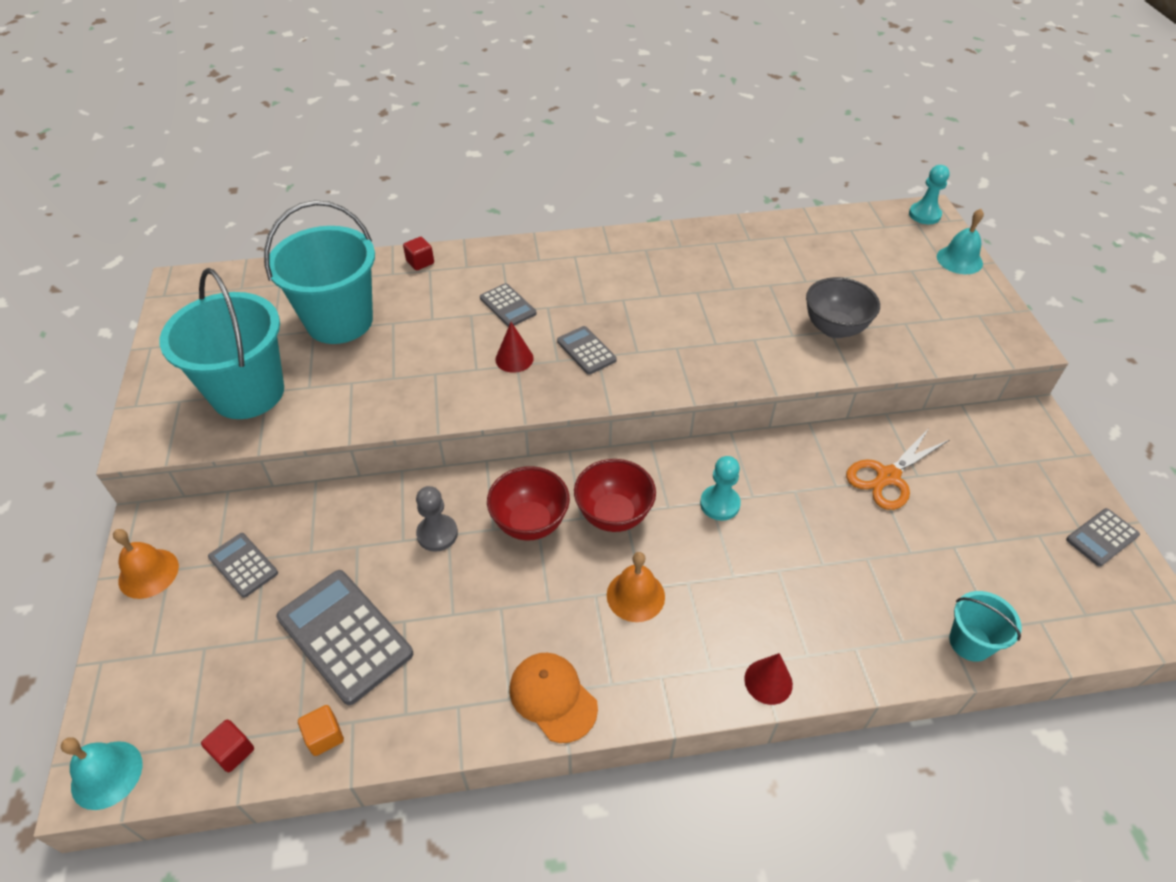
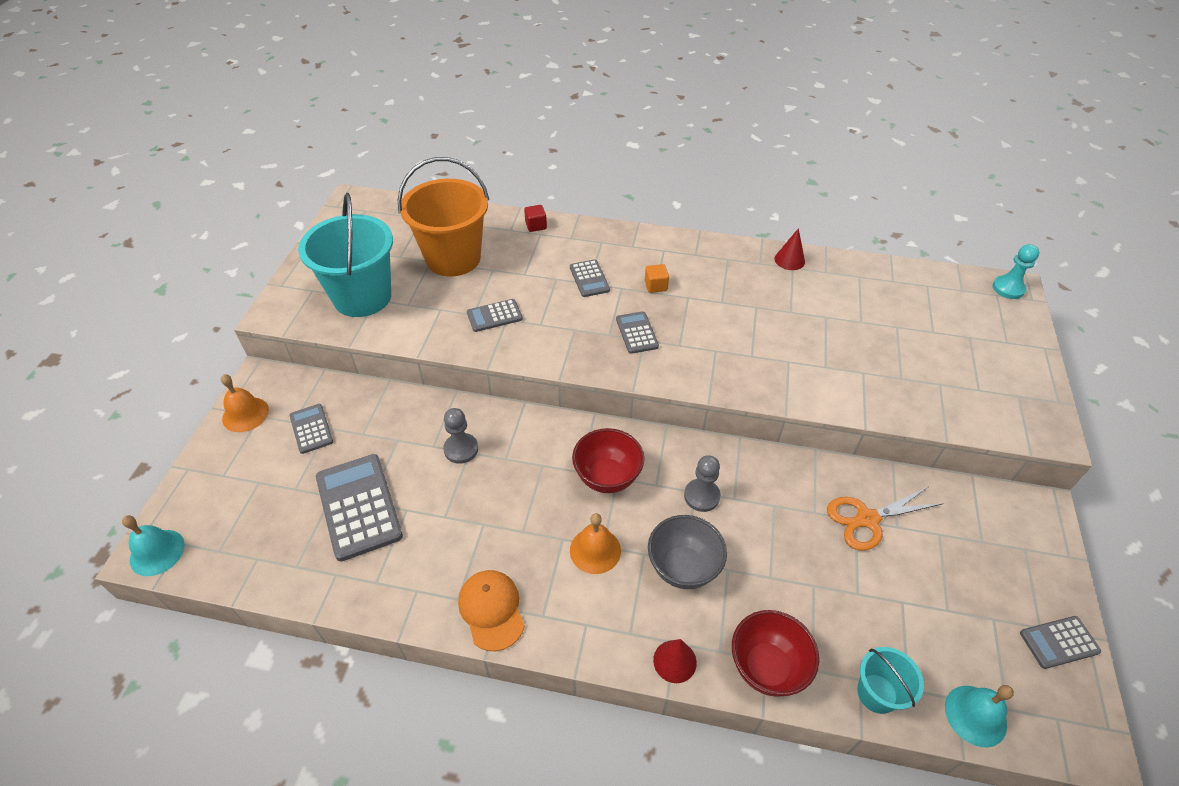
camera: 20 degrees right, 0 degrees up
(233, 751) = (245, 566): red cube -> none
(324, 736) = (311, 578): orange cube -> orange cube (655, 286)
(339, 321) = (453, 258): turquoise bucket -> orange bucket
(419, 373) = (494, 316): none -> grey calculator
(514, 359) = (574, 324): red cone -> red cone (789, 260)
(530, 523) = (536, 463): red bowl -> red bowl (767, 667)
(719, 504) = (701, 496): turquoise pawn -> grey pawn
(834, 328) = (868, 371): grey bowl -> grey bowl (683, 568)
(959, 260) = (1023, 339): turquoise bell -> turquoise bell (975, 715)

